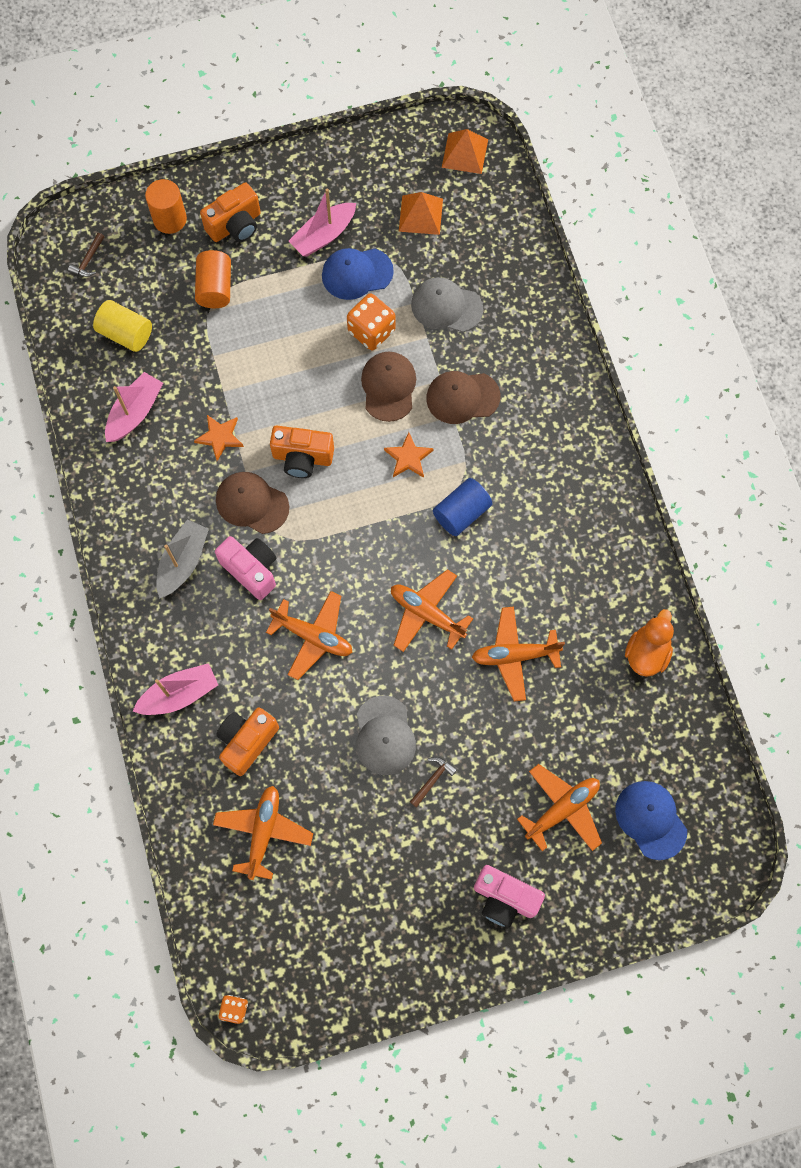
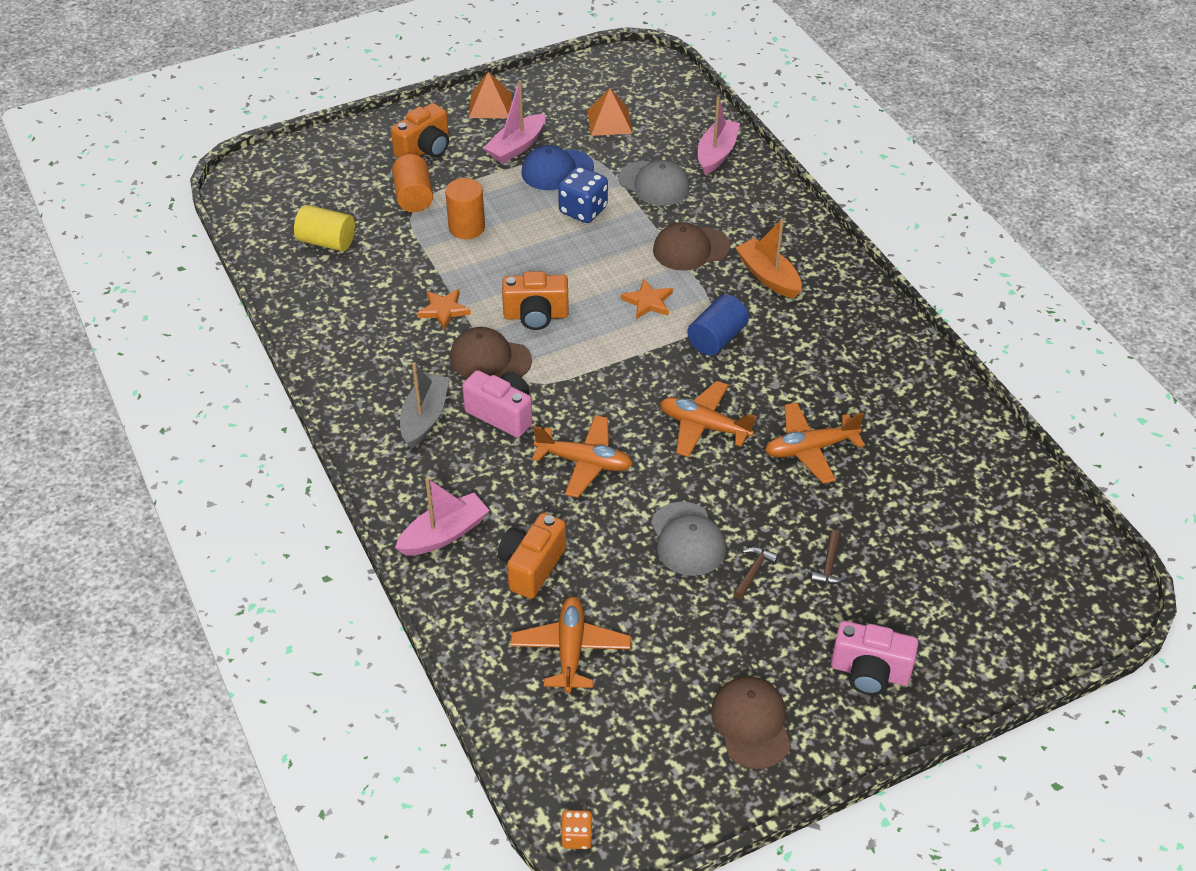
camera: 10 degrees left, 25 degrees down
(88, 260) = (277, 191): brown hammer -> brown hammer (829, 565)
(135, 413) = (348, 302): pink boat -> pink boat (716, 154)
(170, 219) = (356, 152): orange cylinder -> orange cylinder (467, 227)
(371, 331) = (583, 210): orange dice -> blue dice
(388, 387) = (612, 250): brown cap -> brown cap (751, 724)
(446, 306) = (654, 184): grey cap -> grey cap turned 150 degrees counterclockwise
(465, 153) = (640, 75): orange pyramid -> orange pyramid (490, 105)
(527, 444) = (768, 276): none -> orange boat
(562, 809) = (907, 578): orange plane -> none
(646, 653) = (950, 427): orange duck -> none
(650, 819) = (1009, 573): blue cap -> none

